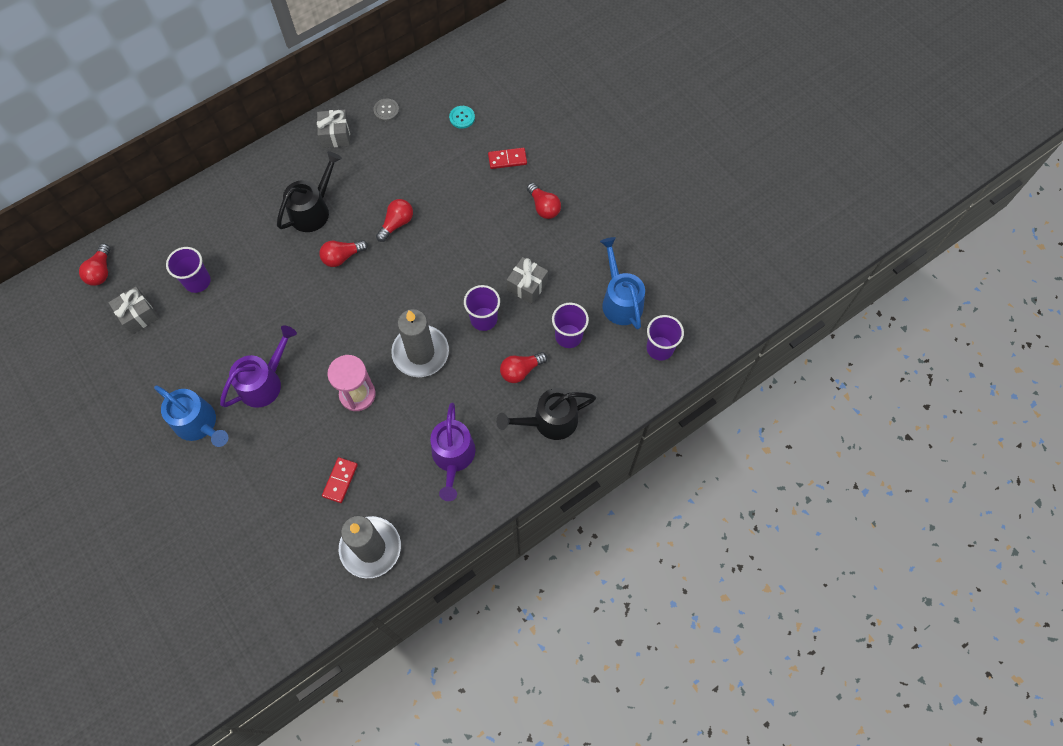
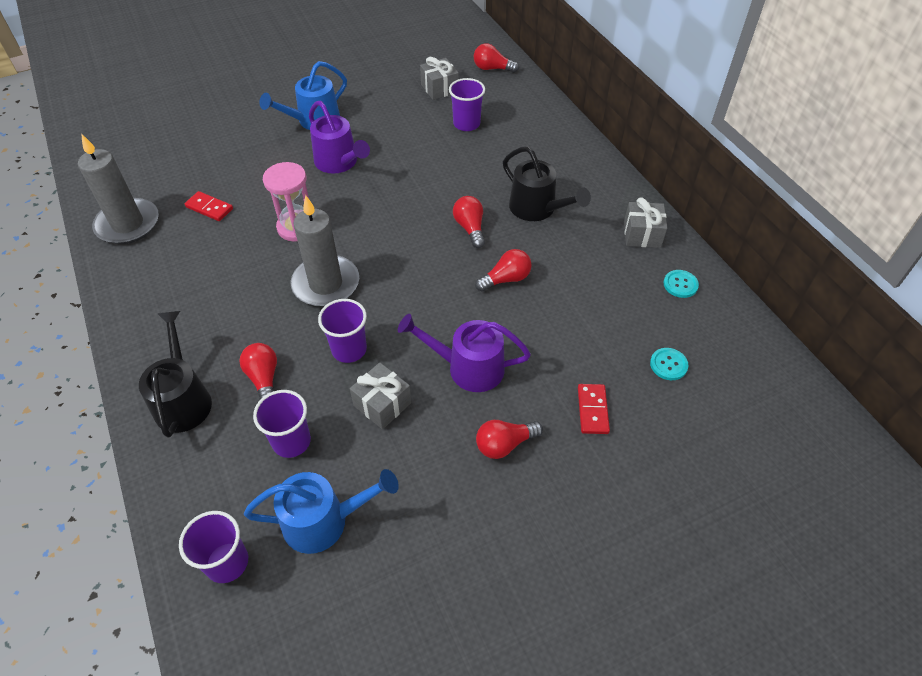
camera: 100 degrees right, 15 degrees down
(386, 110) = (680, 284): grey button -> turquoise button
(396, 223) = (506, 279): red light bulb -> red light bulb turned 75 degrees counterclockwise
(453, 457) = (186, 299): purple watering can -> purple watering can (468, 367)

